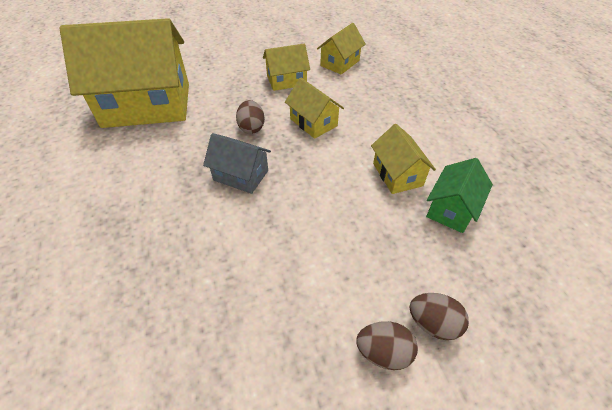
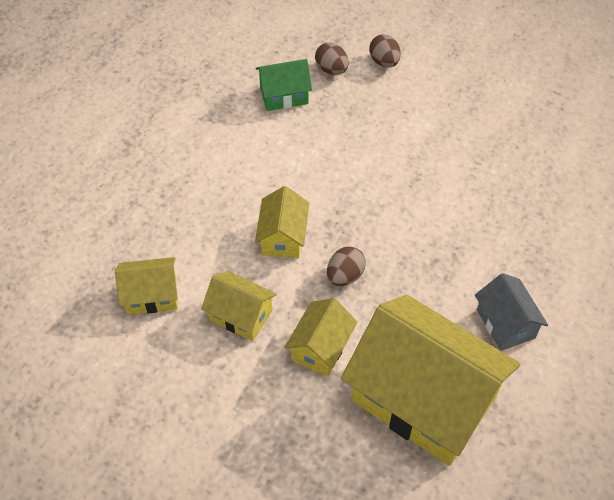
camera: 135 degrees left, 5 degrees up
(241, 175) = (402, 231): grey house -> grey house (505, 323)
(383, 352) = (425, 71): brown egg -> brown egg (331, 70)
(397, 174) = (283, 141): yellow house -> yellow house (320, 348)

